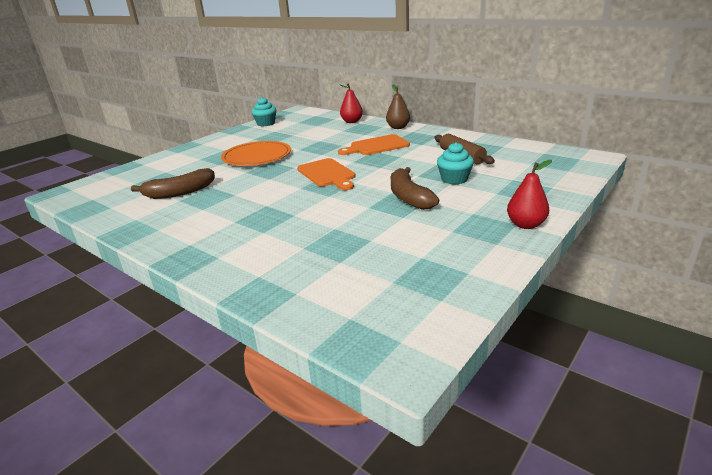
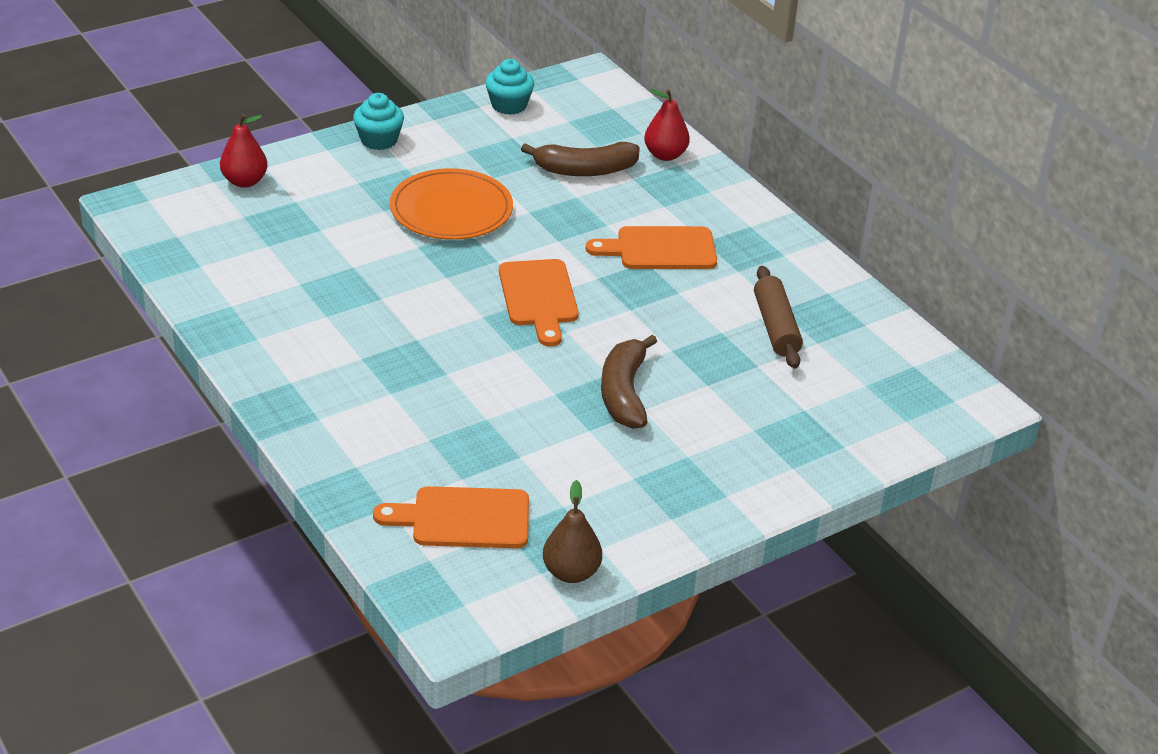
camera: 15 degrees right, 10 degrees up
(180, 192) = (304, 265): brown banana -> brown banana (585, 170)
(358, 284) = (463, 518): none -> orange cutting board
(398, 127) = (734, 205): brown pear -> brown pear (571, 572)
(454, 179) = (719, 378): turquoise cupcake -> turquoise cupcake (379, 140)
(525, 225) = (737, 502): red pear -> red pear (244, 181)

